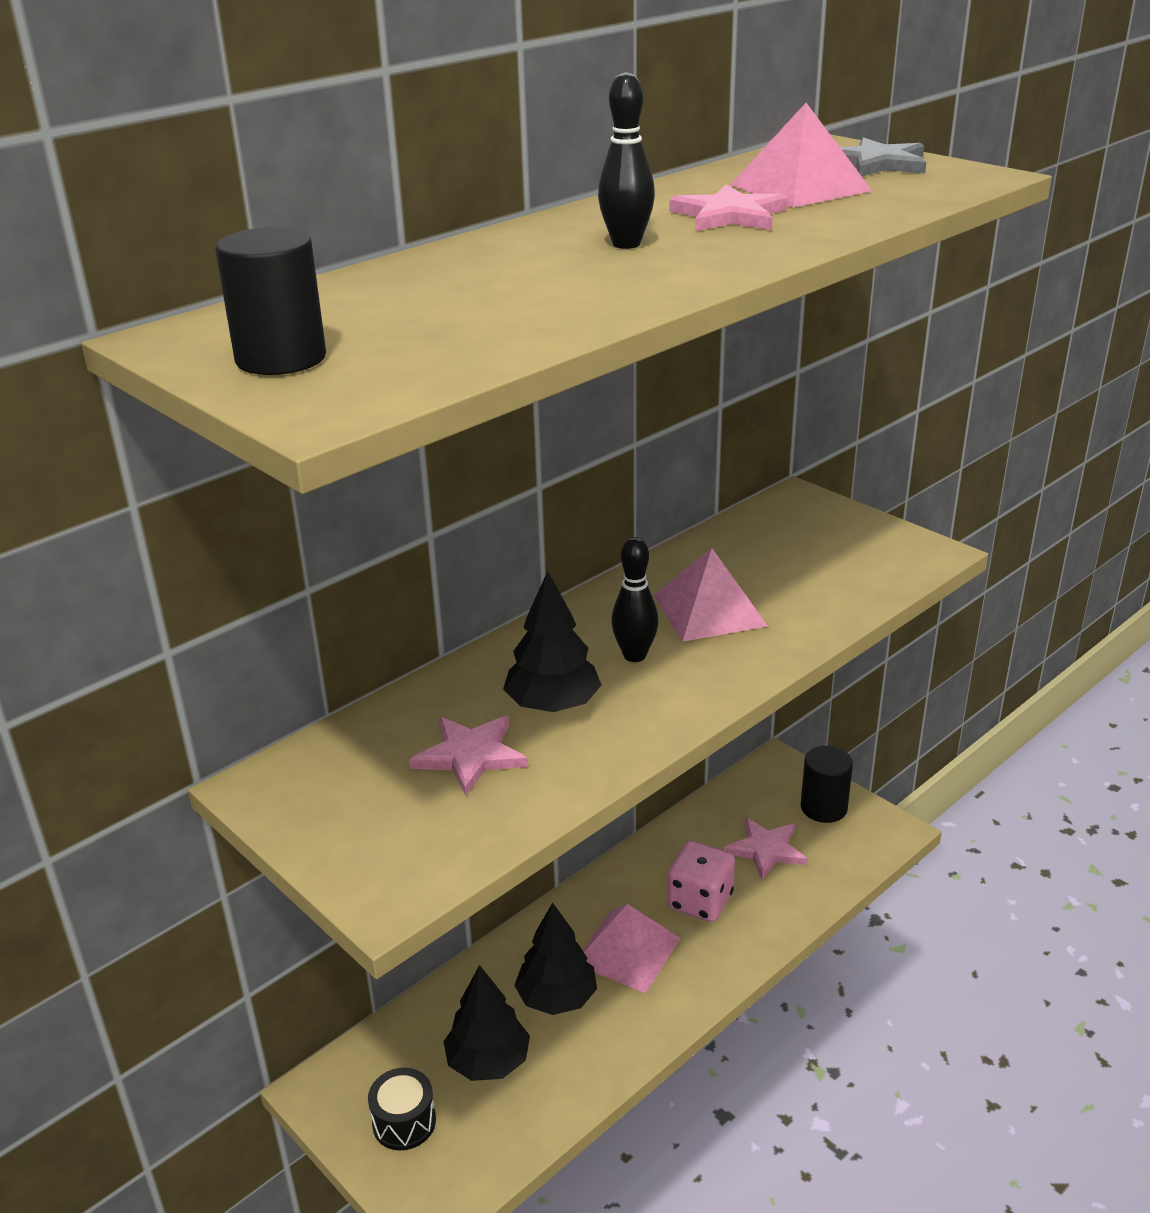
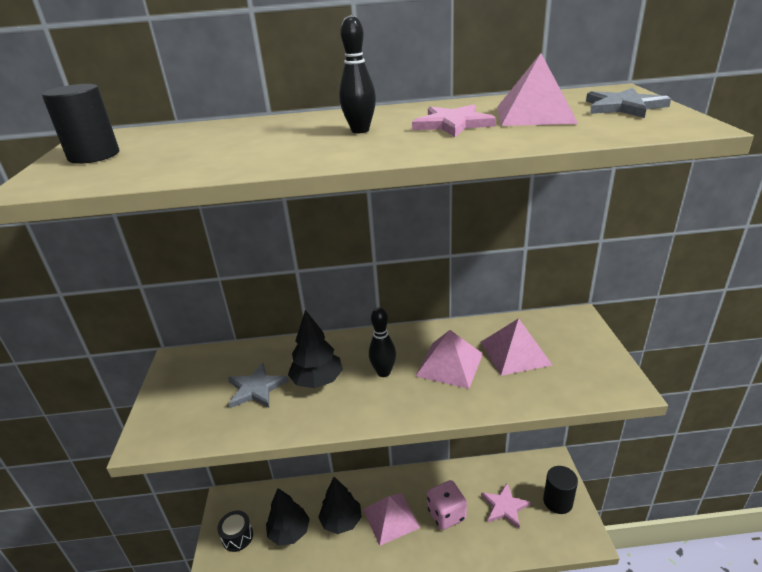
camera: 40 degrees right, 0 degrees up
(470, 755) = (256, 388): pink star -> grey star
(772, 565) = (515, 353): none -> pink pyramid

